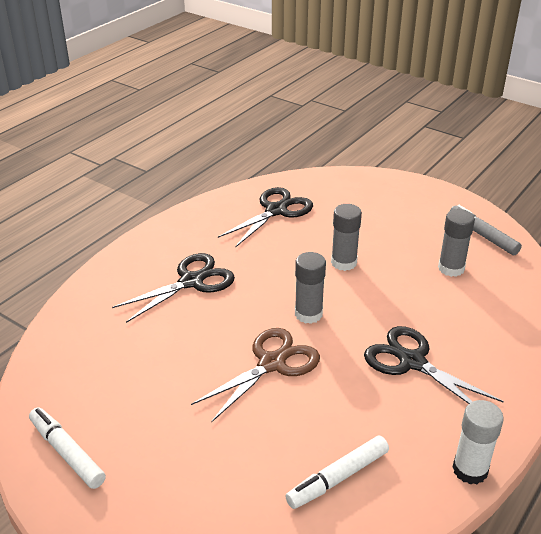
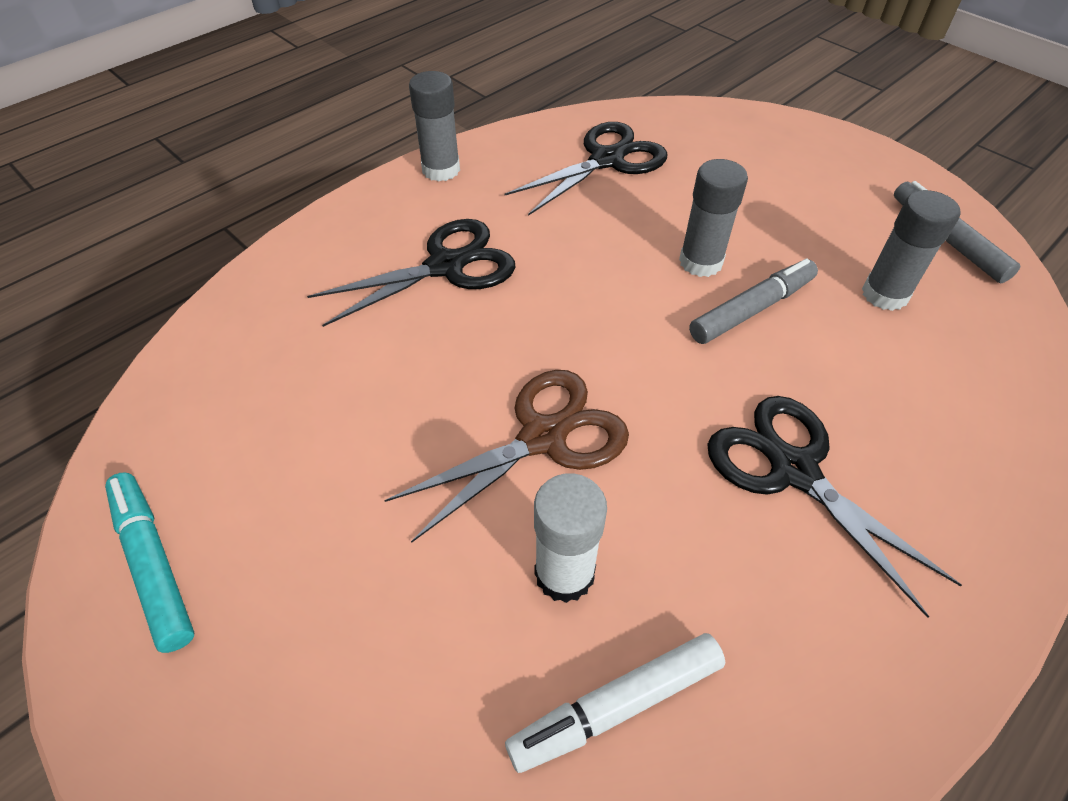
camera: 10 degrees right, 15 degrees up
(67, 452) = (154, 564): white marker -> turquoise marker
(308, 314) = (624, 349): grey glue stick -> grey glue stick (441, 169)
(377, 285) = (752, 309): none -> grey marker
(470, 470) = (880, 734): white glue stick -> white glue stick (564, 573)

